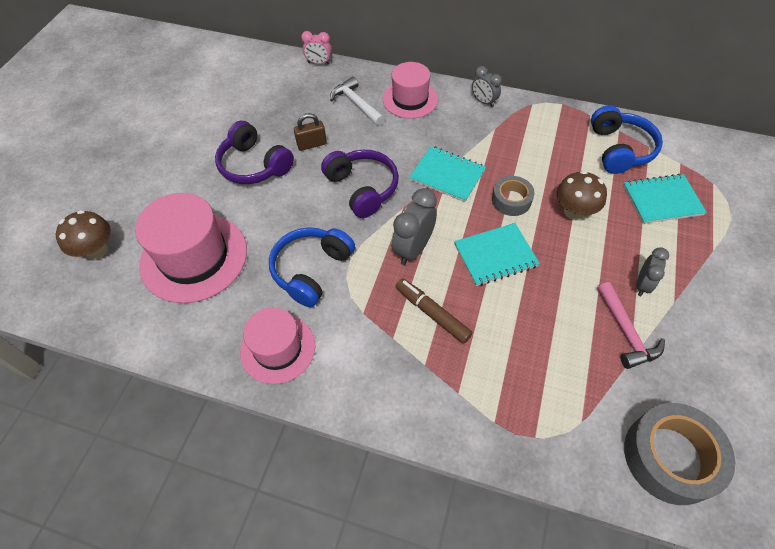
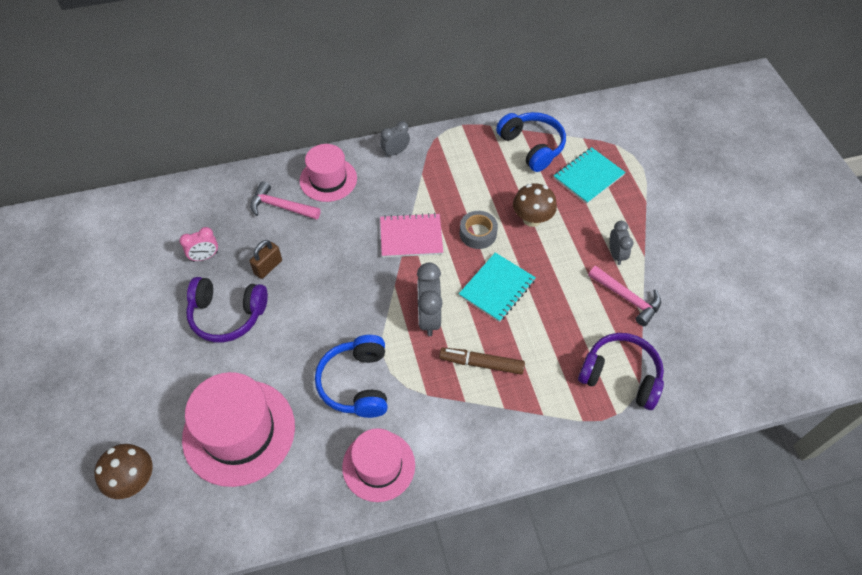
camera: 35 degrees left, 0 degrees up
(319, 63) = (212, 181): pink clock -> pink clock (205, 257)
(356, 103) = (280, 206): white hammer -> pink hammer
(362, 188) = (346, 286): purple headphones -> purple headphones (620, 376)
(447, 175) = (411, 237): turquoise notebook -> pink notebook
(484, 102) = (395, 152): grey clock -> grey clock turned 135 degrees clockwise
(670, 457) = (708, 373): grey tape -> none

